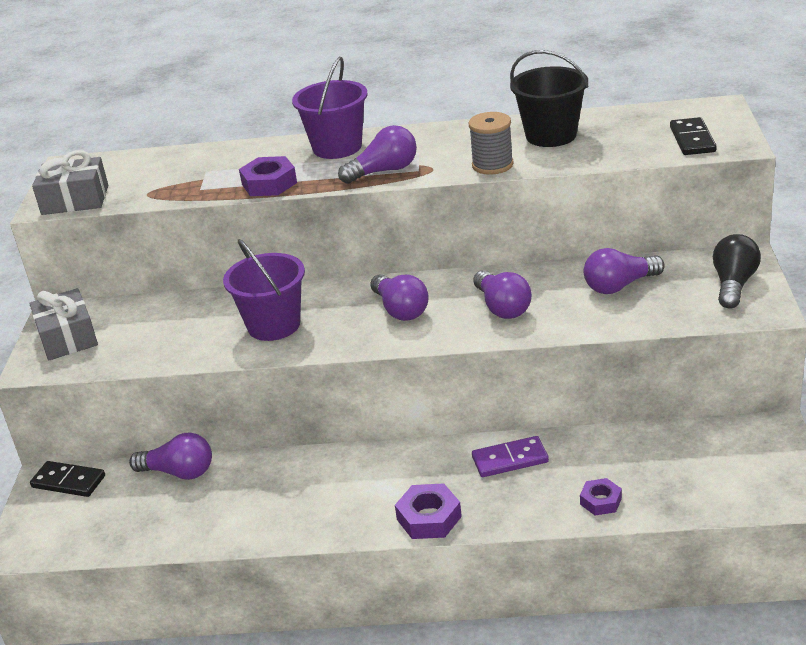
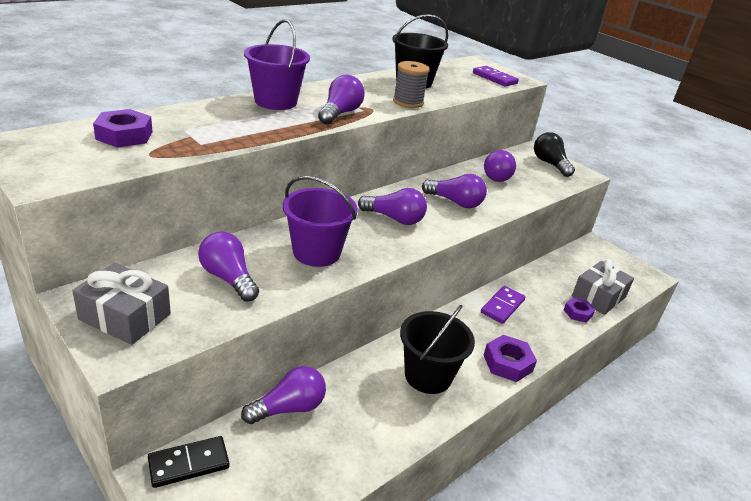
camera: 50 degrees left, 0 degrees up
(75, 200) = (72, 171): grey gift -> grey gift (598, 296)
(172, 328) = (228, 278): none -> purple light bulb
(269, 183) = (260, 132): purple nut -> purple nut (124, 135)
(329, 496) = (428, 376): none -> black bucket
(692, 139) = (494, 78): black domino -> purple domino

